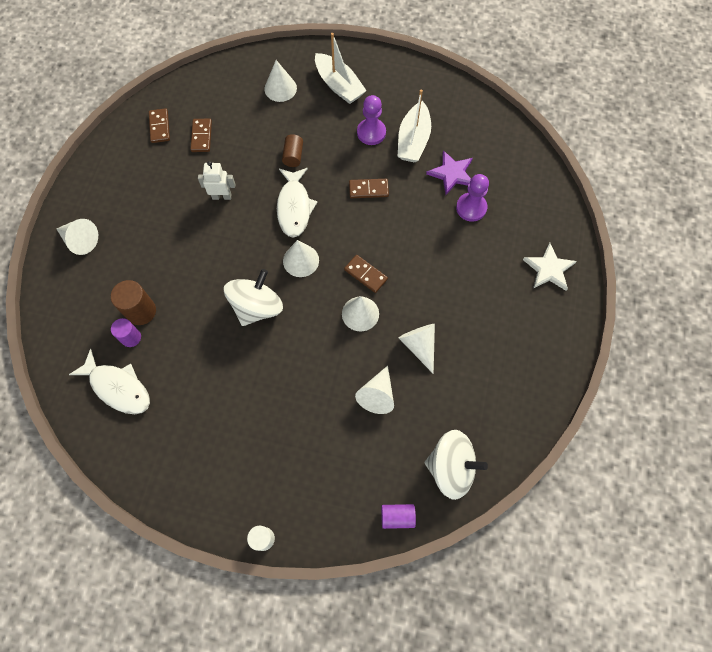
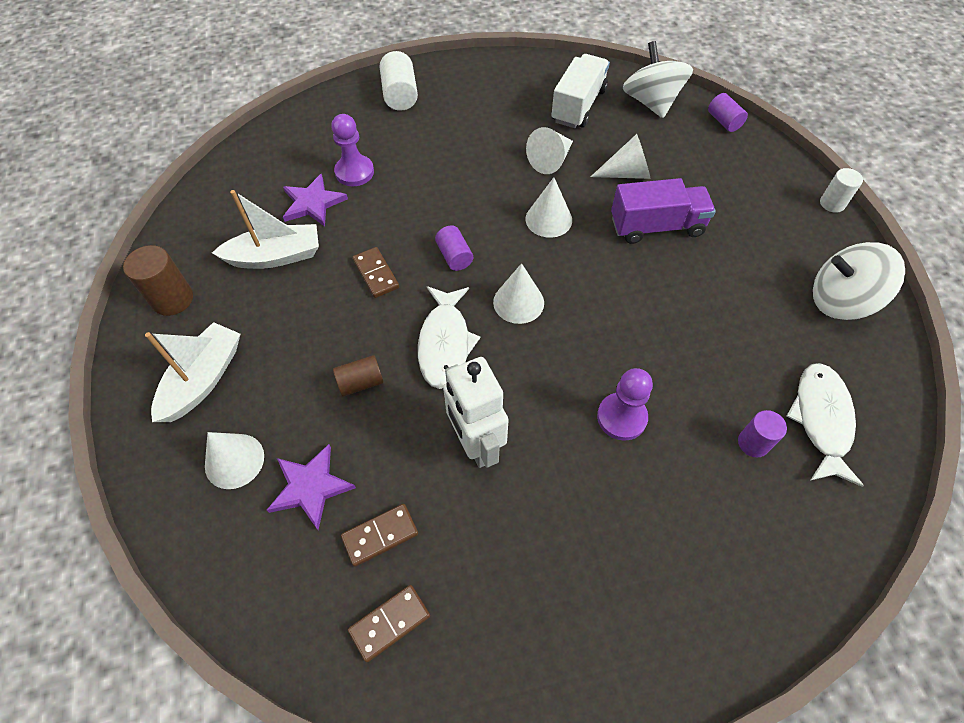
camera: 115 degrees left, 10 degrees down
(80, 240) = (672, 620): white cone -> none
(141, 311) = (711, 452): brown cylinder -> brown cylinder (172, 299)
(222, 196) = (476, 444): white robot -> white robot, size x1.61
(245, 116) = (310, 487): none -> purple star
(257, 307) = (609, 319): white spinning top -> white spinning top (840, 300)
(294, 207) = (445, 343): white fish -> white fish turned 120 degrees clockwise
(314, 384) = (656, 226): none -> purple truck
(359, 239) = (454, 256): none -> purple cylinder
(365, 274) = (497, 232): brown domino -> none
(371, 133) = (280, 306): purple pawn -> purple pawn (621, 417)
(474, 402) = (578, 106): none -> white truck
(549, 269) = (400, 95): white star -> white cylinder

